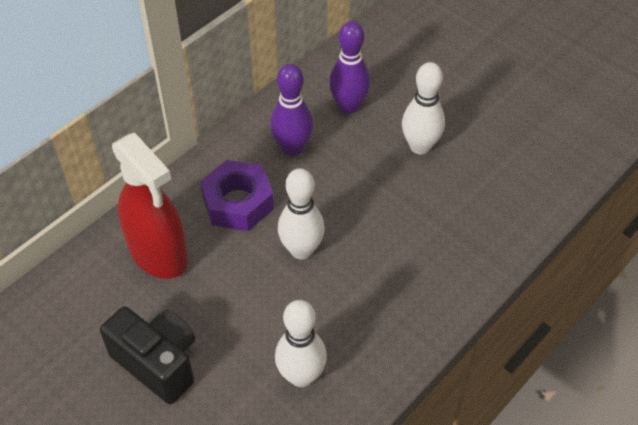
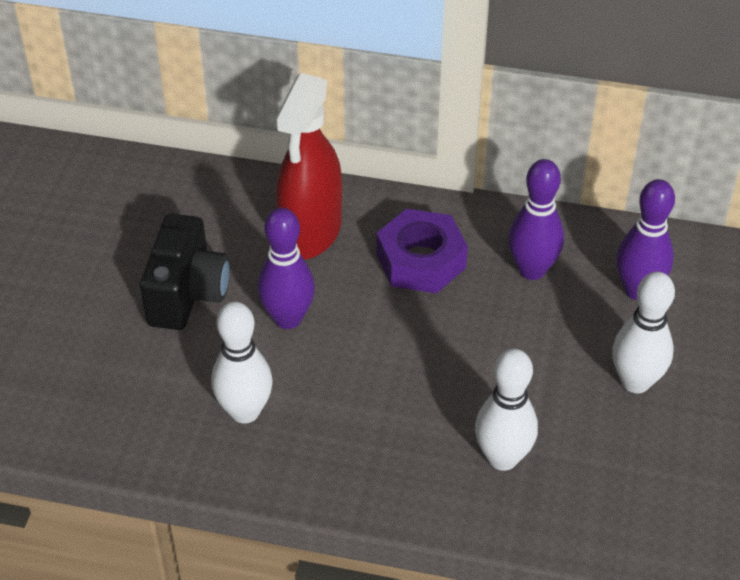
camera: 60 degrees right, 5 degrees down
(232, 307) = (288, 318): none -> purple bowling pin
(301, 250) = (400, 341): white bowling pin -> white bowling pin (502, 458)

